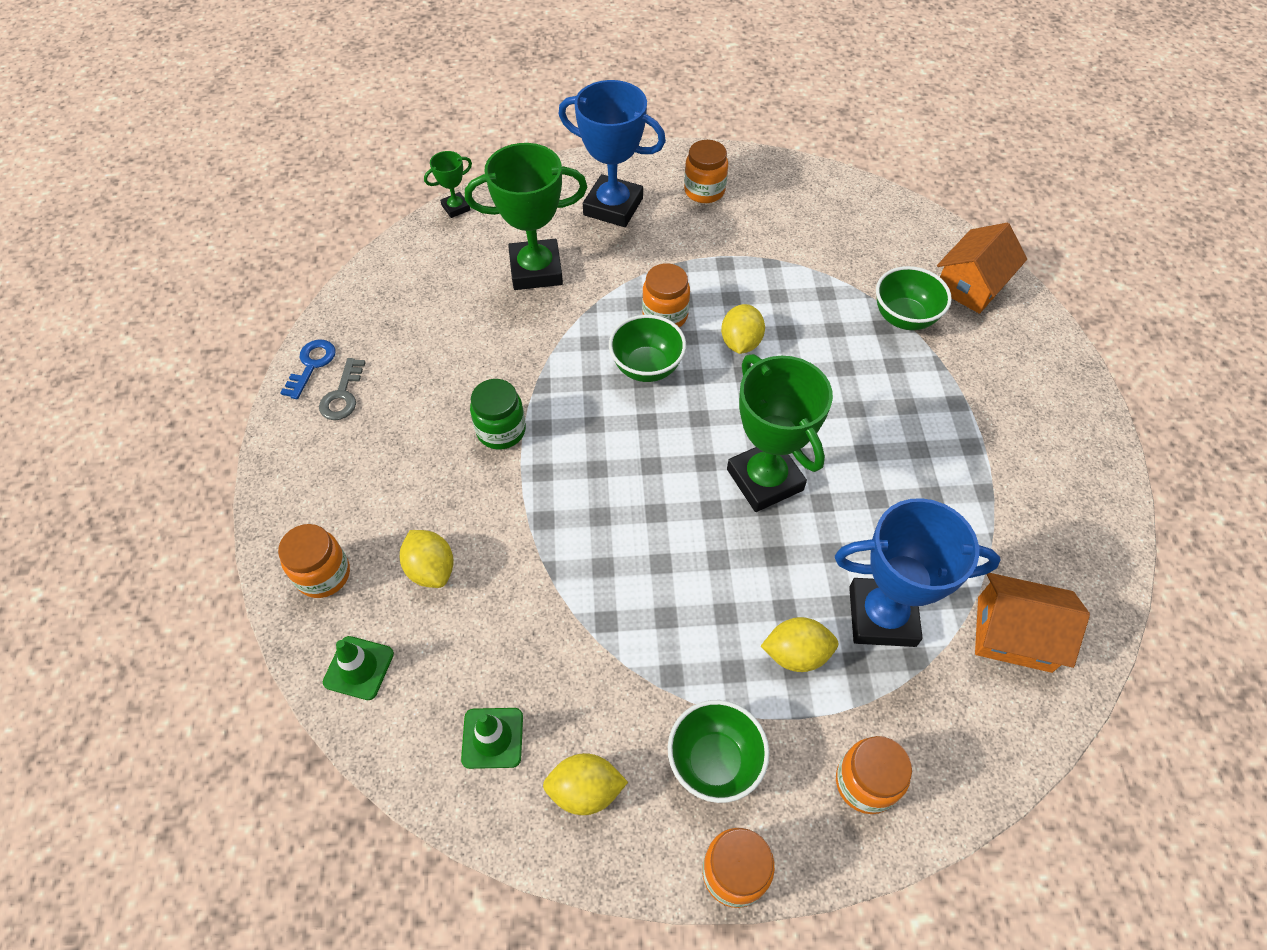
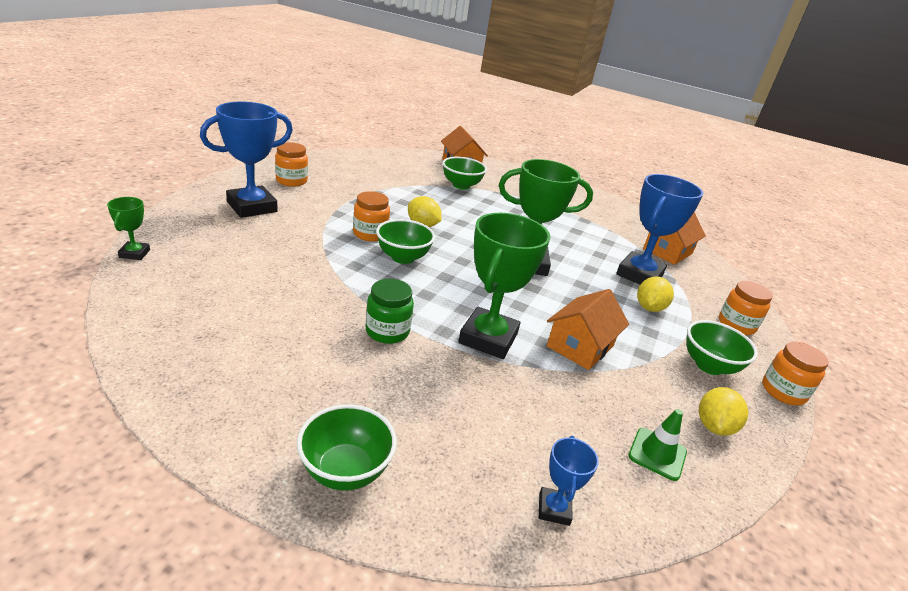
camera: 65 degrees left, 25 degrees down
(309, 504) = (345, 471): none -> green bowl
(312, 365) = (178, 399): blue key -> none
(323, 574) = (436, 493): orange jar -> none
(342, 395) = (243, 395): grey key -> none
(359, 668) = (554, 509): green traffic cone -> blue trophy
(431, 569) = (485, 421): yellow lemon -> none
(536, 270) = (259, 253): green trophy -> green trophy (488, 338)
(627, 603) = (580, 346): none -> orange house

